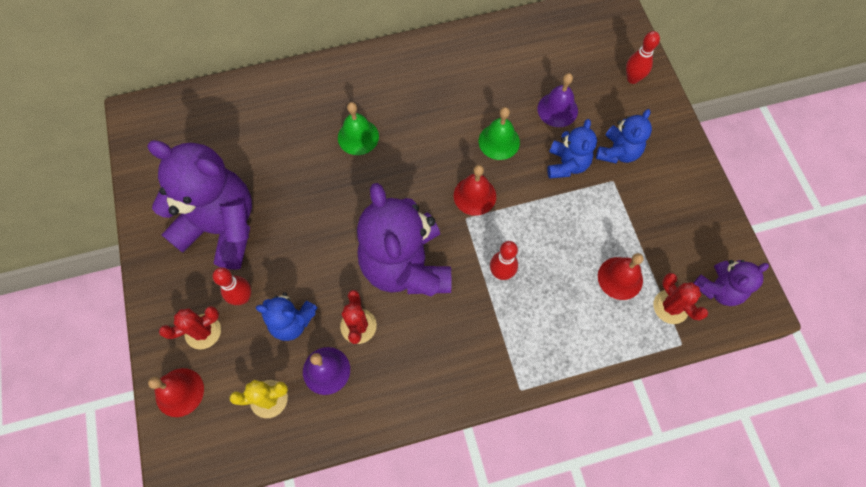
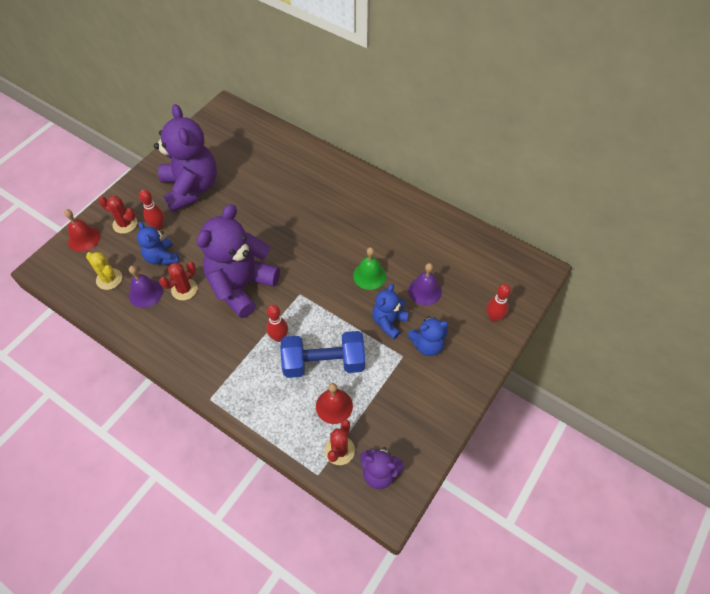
camera: 50 degrees right, 10 degrees down
(358, 137) = (304, 206): green bell -> none
(474, 196) = (319, 288): red bell -> none
(565, 253) = (324, 363): none -> blue dumbbell
(566, 164) = (389, 322): blue teddy bear -> blue teddy bear turned 150 degrees clockwise

